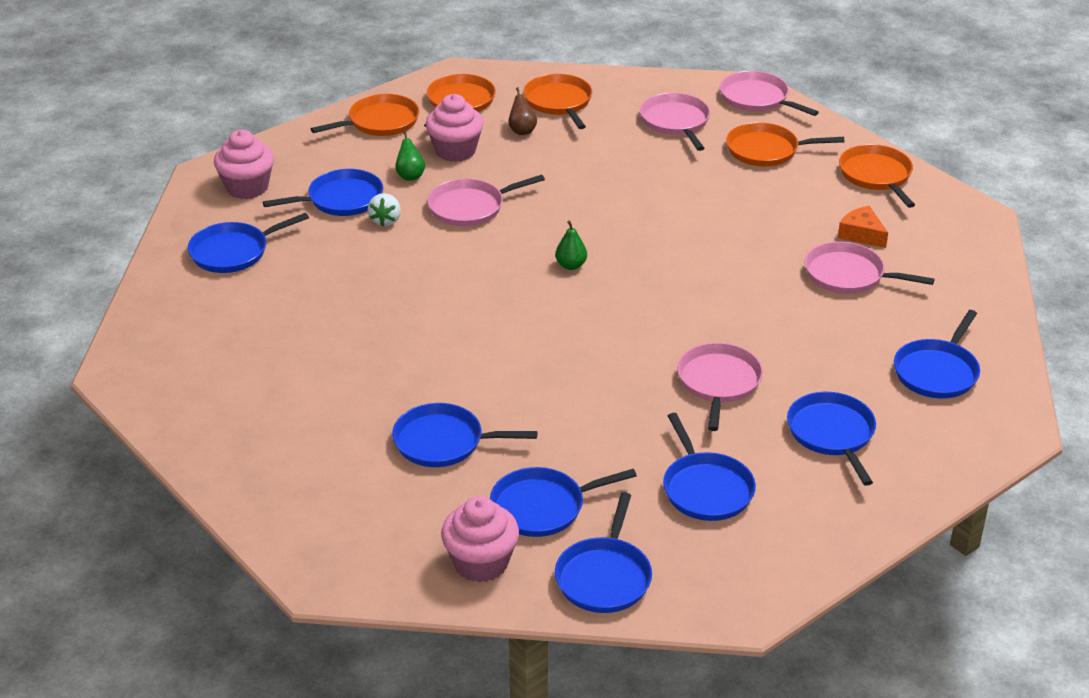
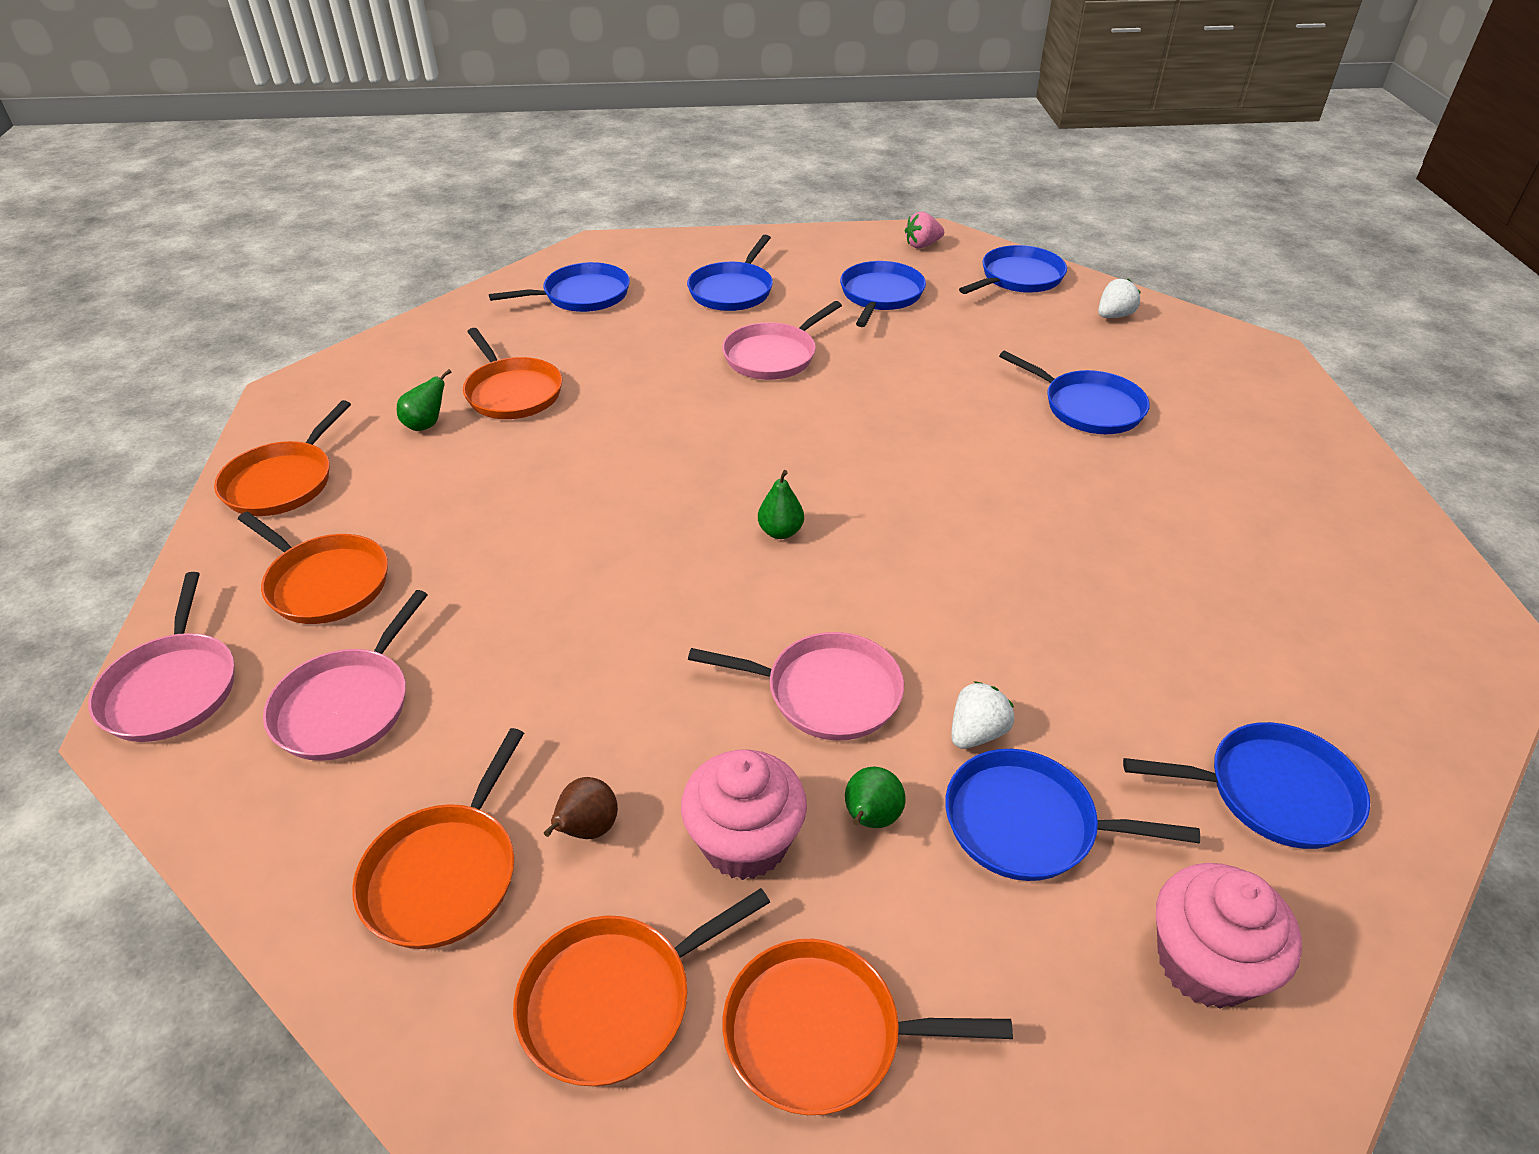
camera: 145 degrees left, 5 degrees up
(481, 563) = (1114, 316): pink cupcake -> white strawberry
(542, 507) = (1031, 330): blue pan -> none
(737, 583) = (922, 245): none -> pink strawberry
(848, 275) = (512, 392): pink pan -> orange pan
(861, 234) = (426, 425): orange cheese -> green pear

